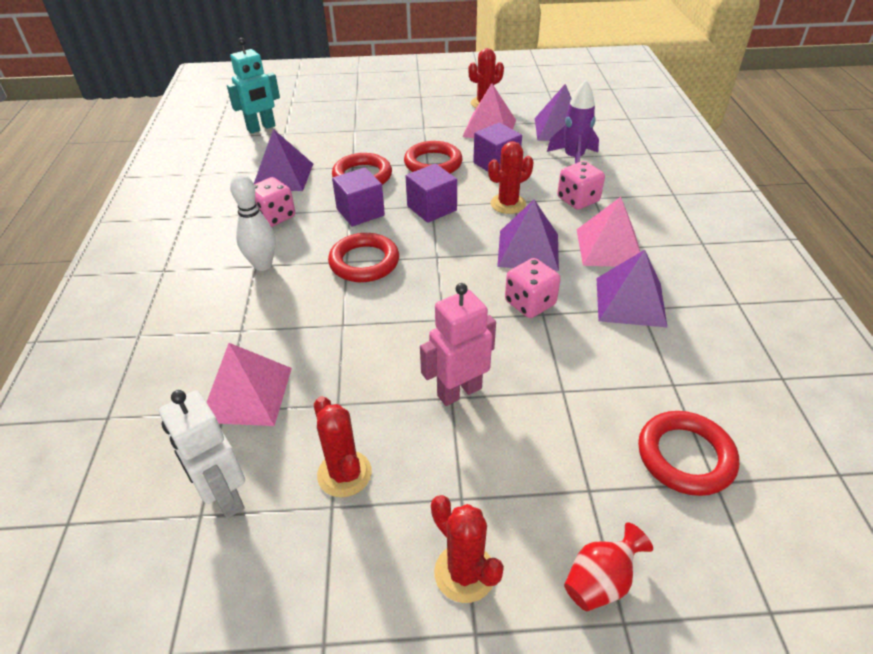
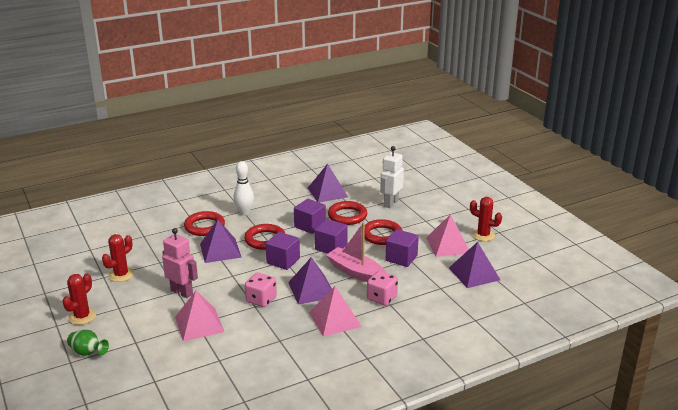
camera: 65 degrees right, 15 degrees down
(225, 496) = (100, 251): white robot -> white robot (390, 203)
(247, 394) = (155, 238): pink pyramid -> pink pyramid (199, 324)
(261, 128) = (373, 169): turquoise robot -> none
(274, 217) = (287, 202): pink dice -> none
(437, 258) = (283, 261): none -> purple cube
(508, 204) = (356, 272): red cactus -> pink boat
(573, 159) = (435, 287): purple rocket -> none
(600, 581) = (88, 352): red vase -> green vase
(630, 301) = (284, 335): purple pyramid -> purple pyramid (220, 250)
(685, 456) = (167, 369): red ring -> red ring (204, 226)

